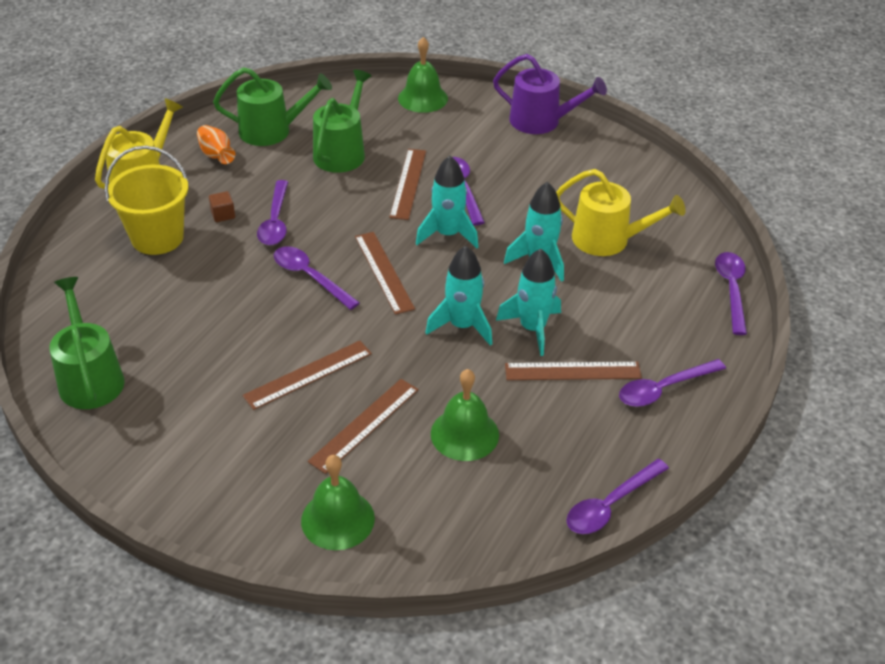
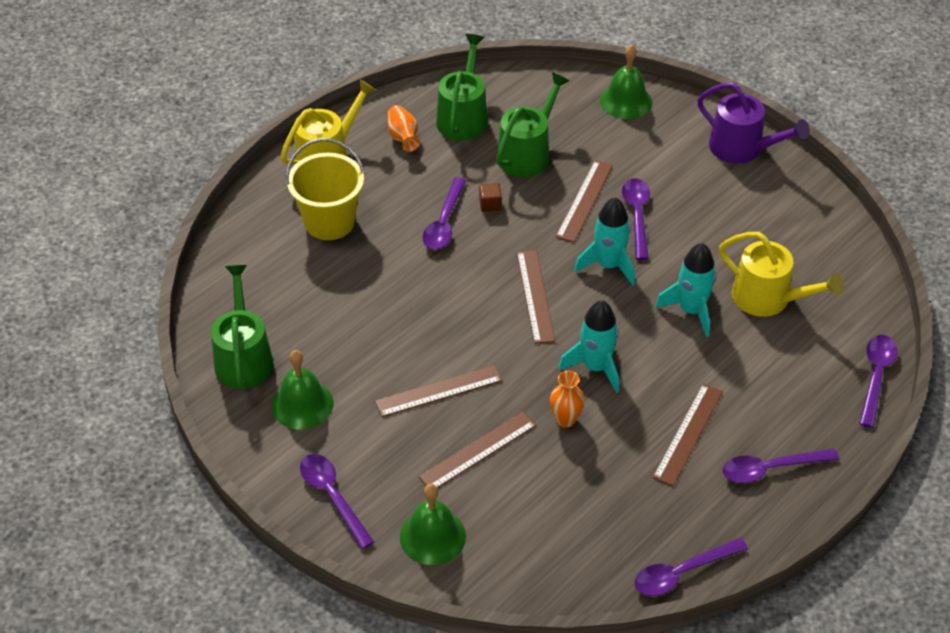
camera: 15 degrees right, 5 degrees up
(223, 215) = (396, 207): brown cube -> brown cube (490, 204)
(271, 131) = (463, 117): green watering can -> green watering can turned 90 degrees counterclockwise
(310, 277) = (463, 289): purple spoon -> purple spoon (332, 496)
(446, 379) = (565, 419): none -> orange vase
(464, 434) = (567, 478): green bell -> green bell (302, 404)
(532, 328) = (662, 382): turquoise rocket -> none
(572, 371) = (688, 434): brown ruler -> brown ruler turned 75 degrees counterclockwise

